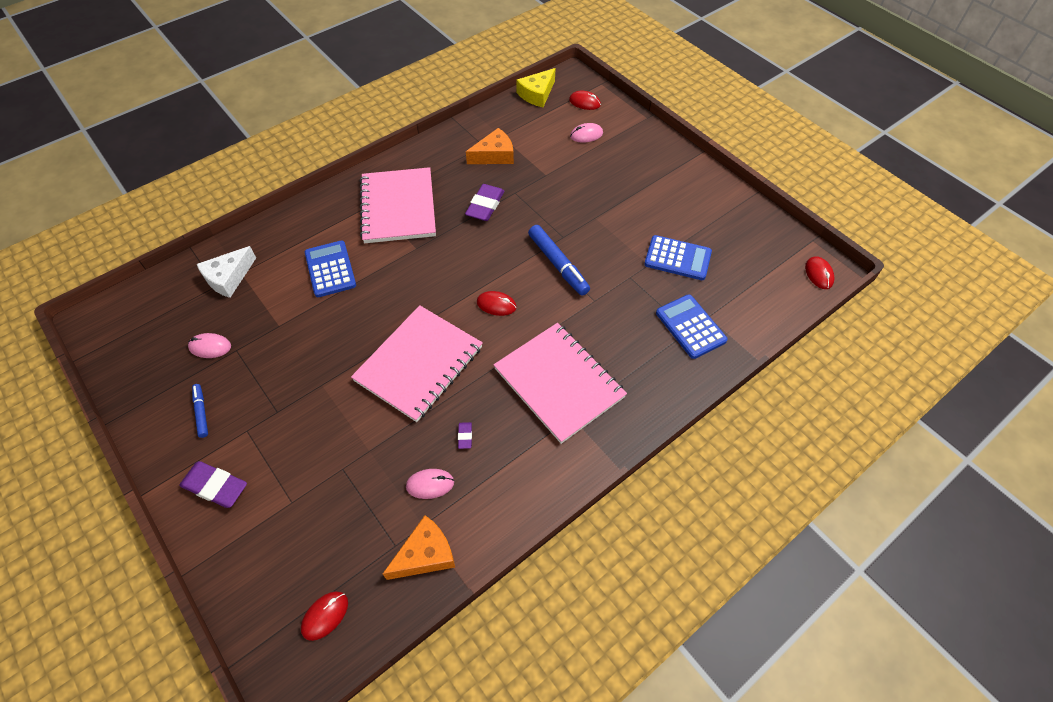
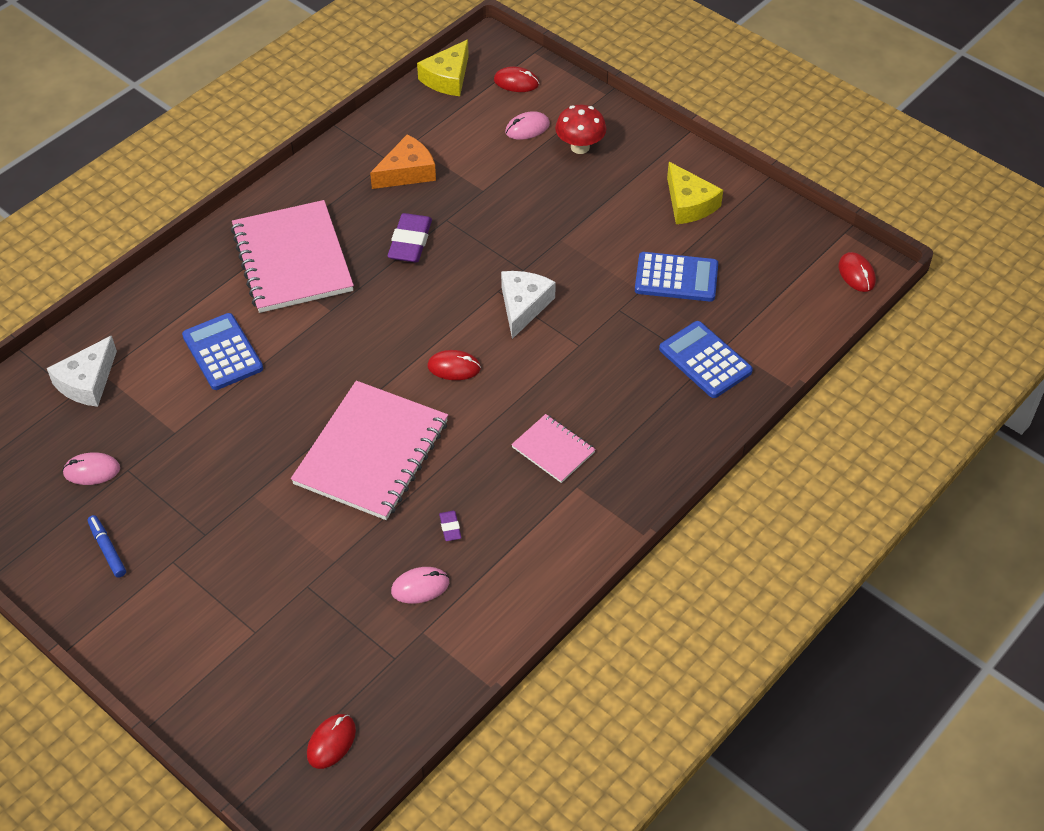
camera: 10 degrees left, 5 degrees down
(215, 486) = (154, 629): purple eraser -> none
(425, 554) = (433, 662): orange cheese -> none
(558, 264) = (523, 306): blue marker -> white cheese
(559, 383) = (553, 450): pink notebook -> pink notebook, size x0.49
(621, 153) = (580, 147): none -> red mushroom
(695, 203) = (689, 204): none -> yellow cheese

